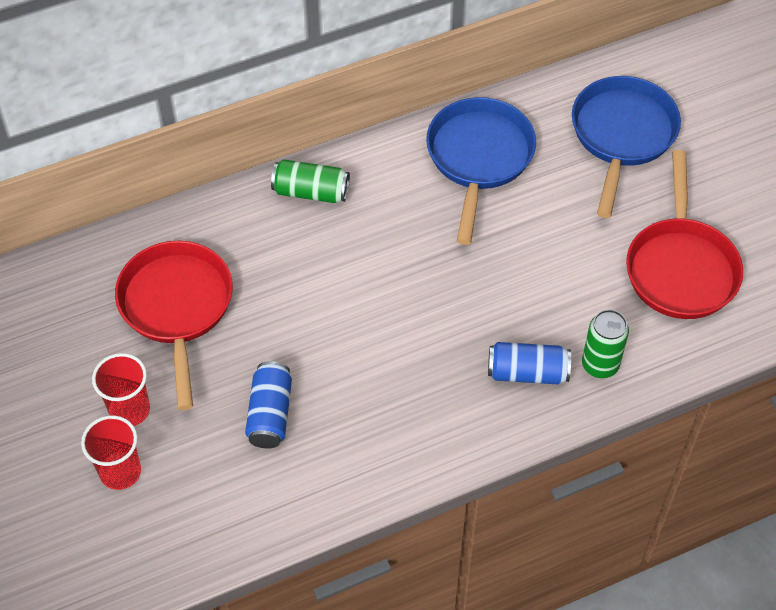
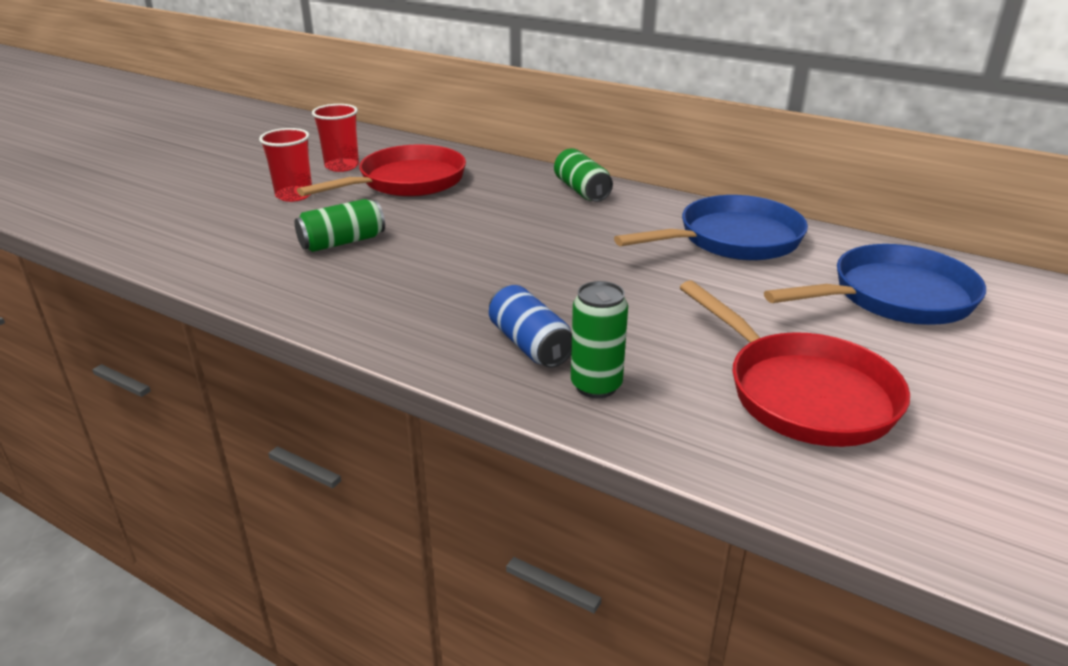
camera: 55 degrees right, 25 degrees down
(120, 472) = (232, 209): red cup -> red cup (342, 166)
(270, 414) = (342, 242): blue can -> green can
(680, 268) = (802, 393): red pan -> red pan turned 90 degrees counterclockwise

